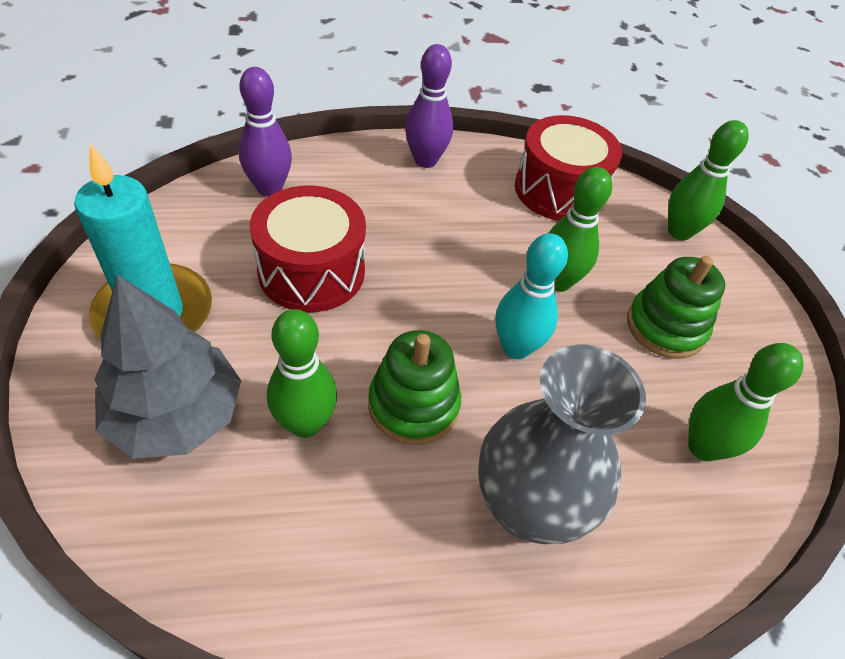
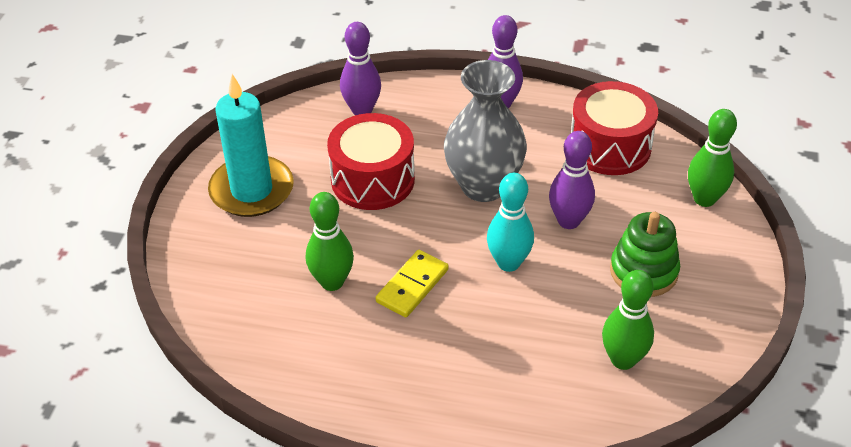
camera: 25 degrees right, 5 degrees down
(176, 415) = (249, 259): grey tree -> none
(413, 405) = (412, 286): green stacking toy -> yellow domino
(528, 507) = (466, 365): grey vase -> grey vase (483, 186)
(558, 282) = (568, 221): green bowling pin -> purple bowling pin

